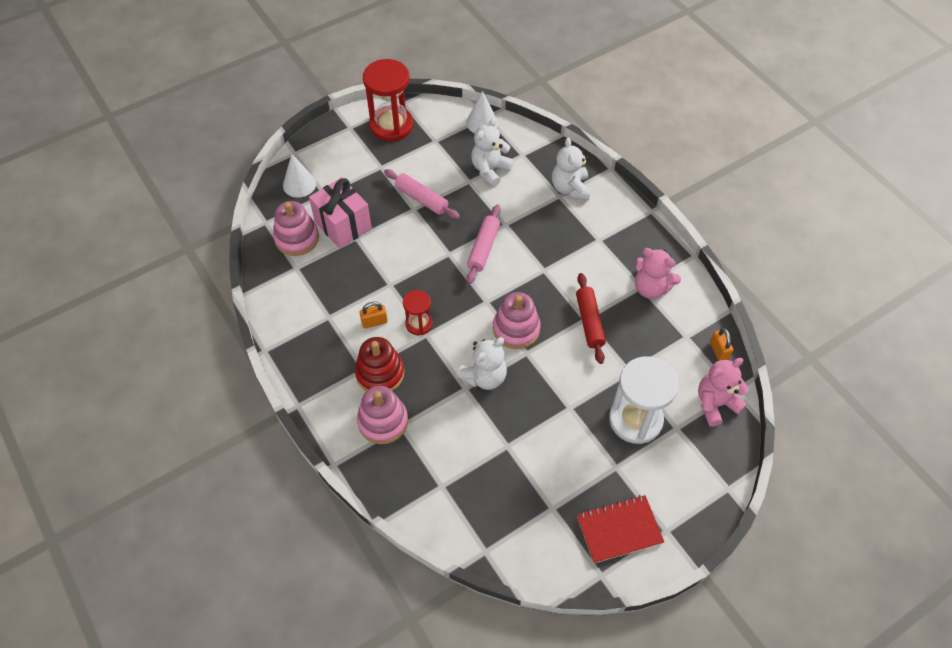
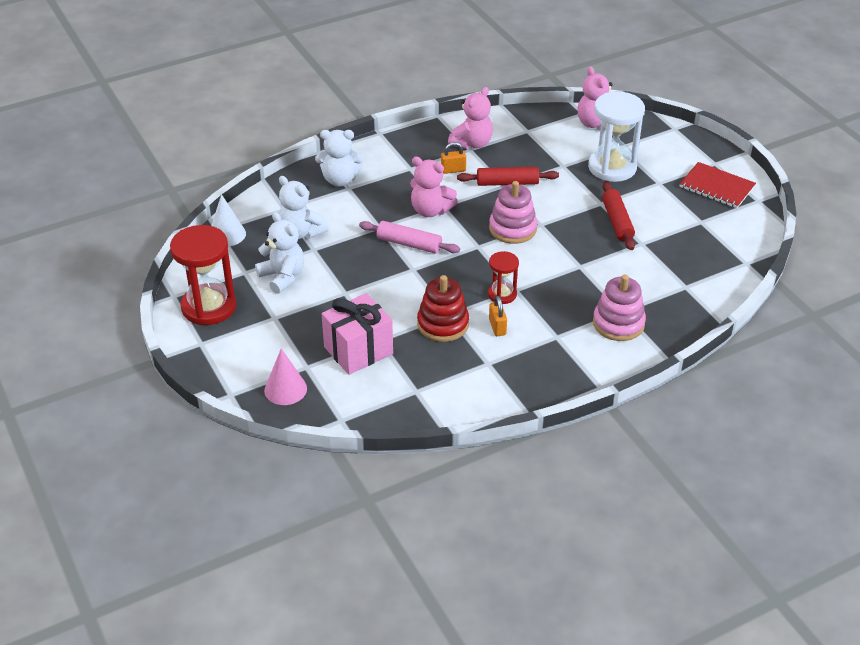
camera: 85 degrees left, 15 degrees down
(297, 238) = (371, 390): pink stacking toy -> none
(299, 184) = (285, 389): white cone -> pink cone
(380, 373) = (562, 324): red stacking toy -> red stacking toy (443, 324)
(421, 199) = (331, 286): pink rolling pin -> none
(484, 377) = (567, 253): white teddy bear -> white teddy bear (282, 276)
(535, 261) = (430, 210): none -> pink teddy bear
(540, 423) = (617, 222): none -> red rolling pin
(619, 529) = (716, 187): red notebook -> red notebook turned 45 degrees counterclockwise
(718, 351) = (543, 115): orange padlock -> orange padlock (453, 170)

